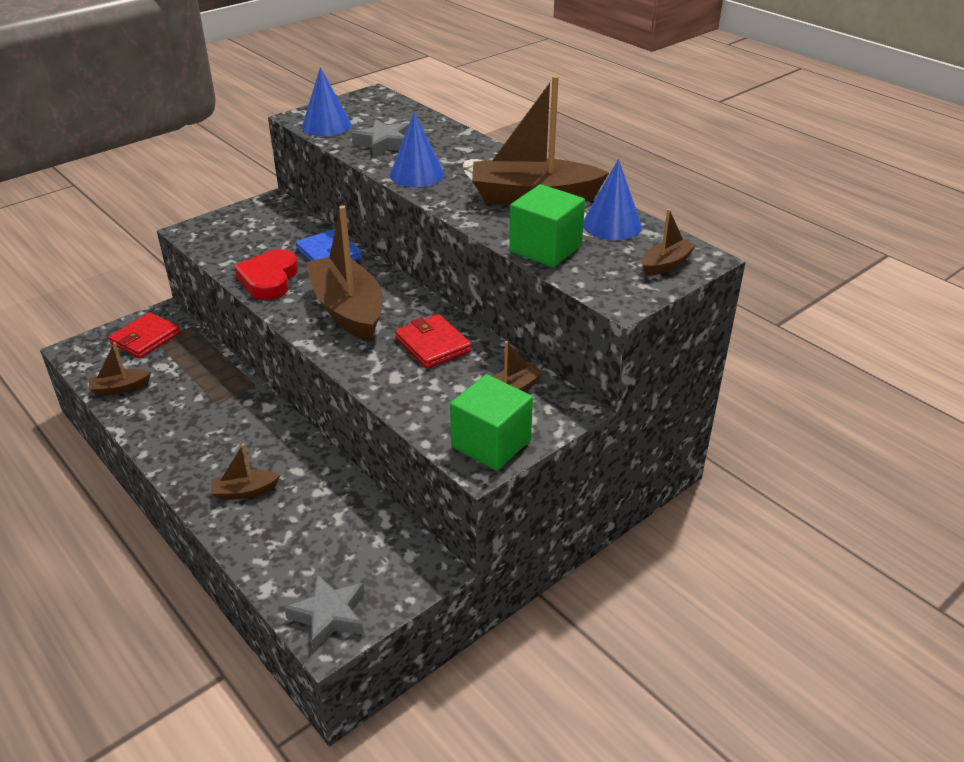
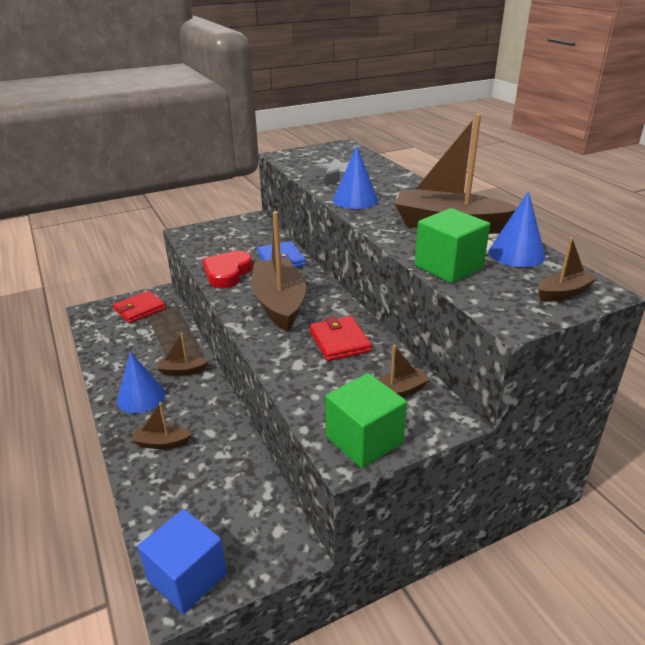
camera: 15 degrees right, 5 degrees down
(120, 388) = (106, 343): brown boat -> brown boat (182, 371)
(326, 125) = (298, 162): blue cone -> blue cone (141, 397)
(329, 615) = (187, 577): grey star -> blue cube

